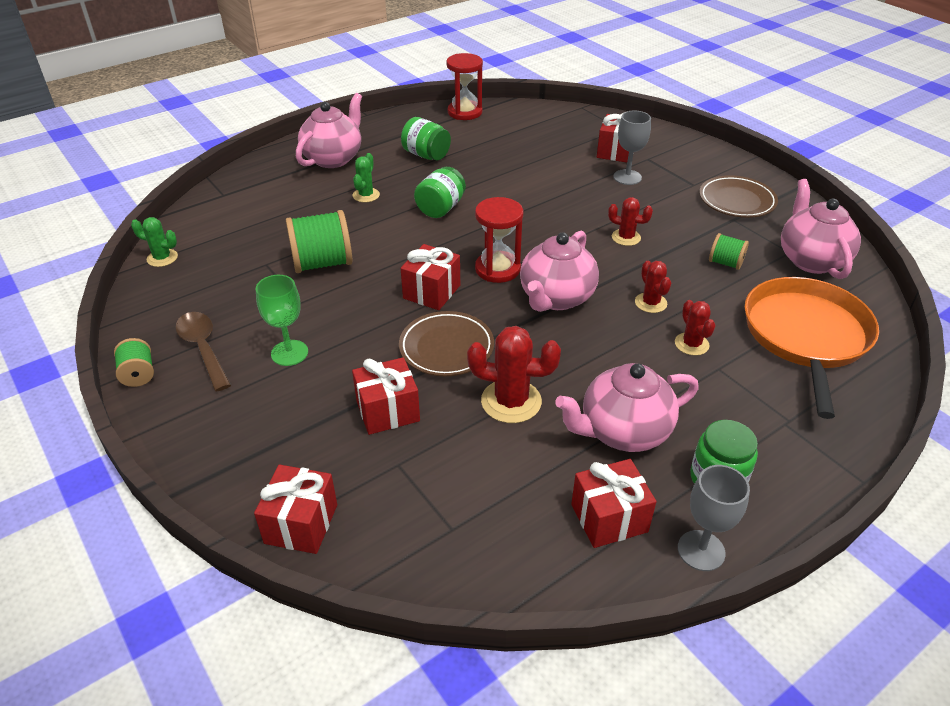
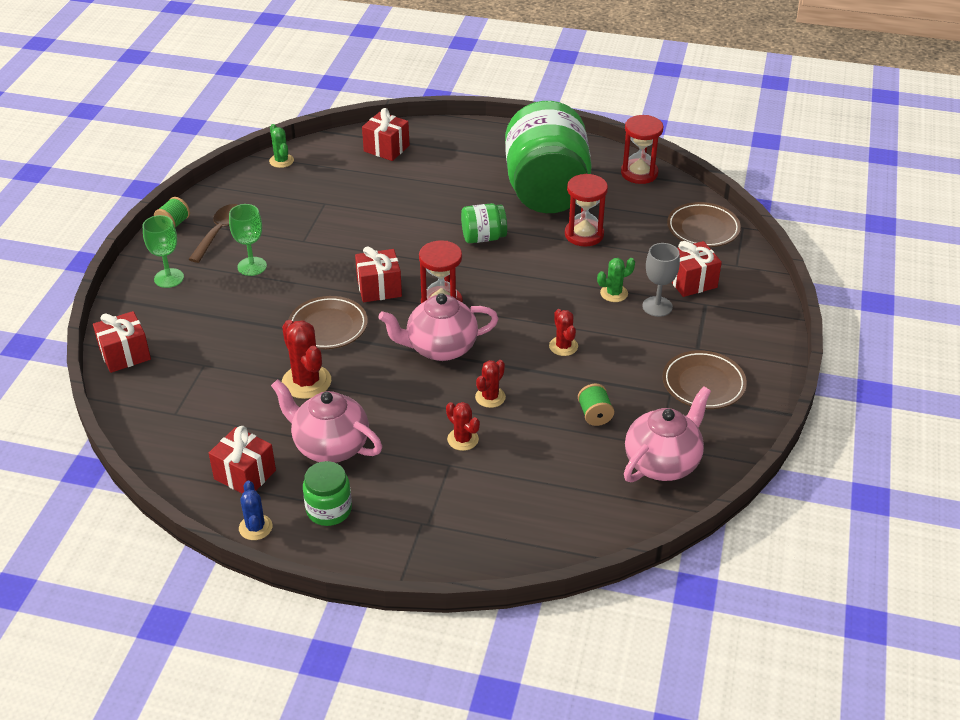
camera: 50 degrees right, 0 degrees up
(221, 422) = (169, 278): none -> green goblet
(322, 263) = (353, 225): green spool -> none
(333, 158) = (482, 153): pink teapot -> none
(366, 195) = (455, 195): green cactus -> green cactus (614, 293)
(388, 411) = (243, 335): red gift -> red gift (386, 148)
(426, 155) = (546, 191): green jar -> green jar, size x2.30
(502, 165) = (584, 234): none -> red hourglass
(563, 120) = (703, 229): none -> brown plate
(691, 344) = (463, 439): red cactus -> red cactus turned 75 degrees counterclockwise
(701, 550) = (255, 527): grey goblet -> blue cactus
(806, 336) = (544, 497): orange pan -> none

